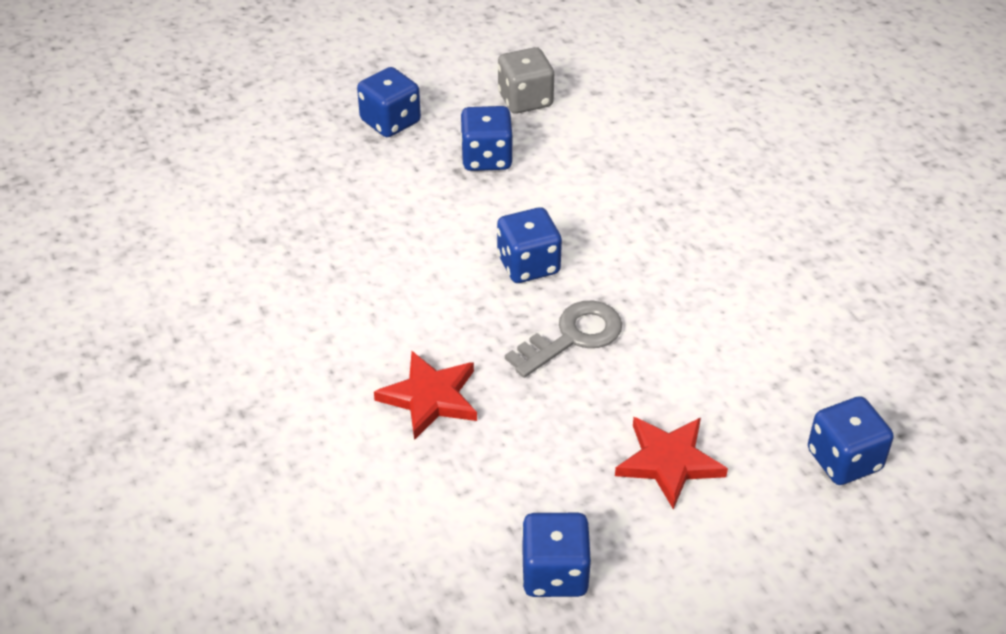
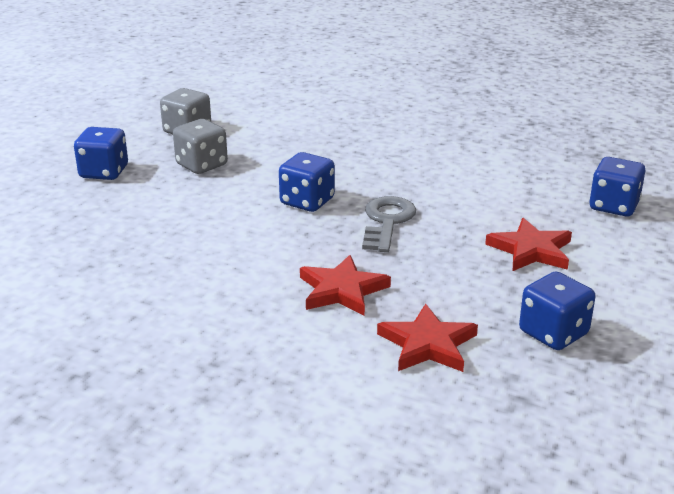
camera: 40 degrees left, 15 degrees down
(428, 508) = (428, 344): none -> red star
(486, 158) = (201, 165): blue dice -> grey dice

